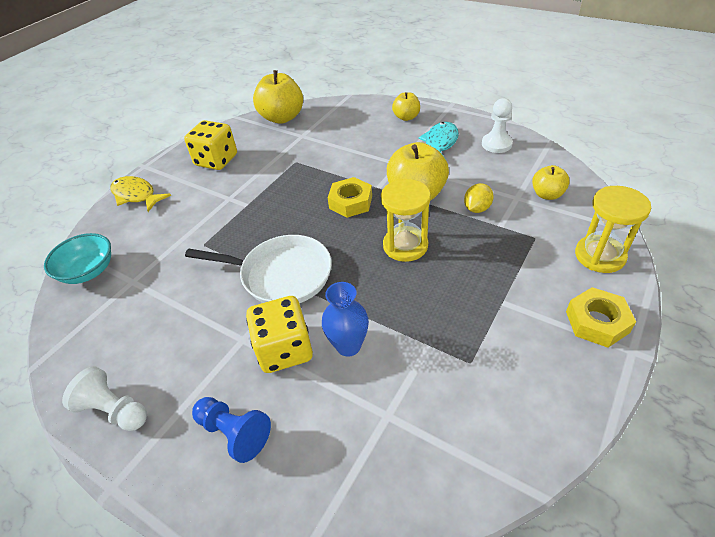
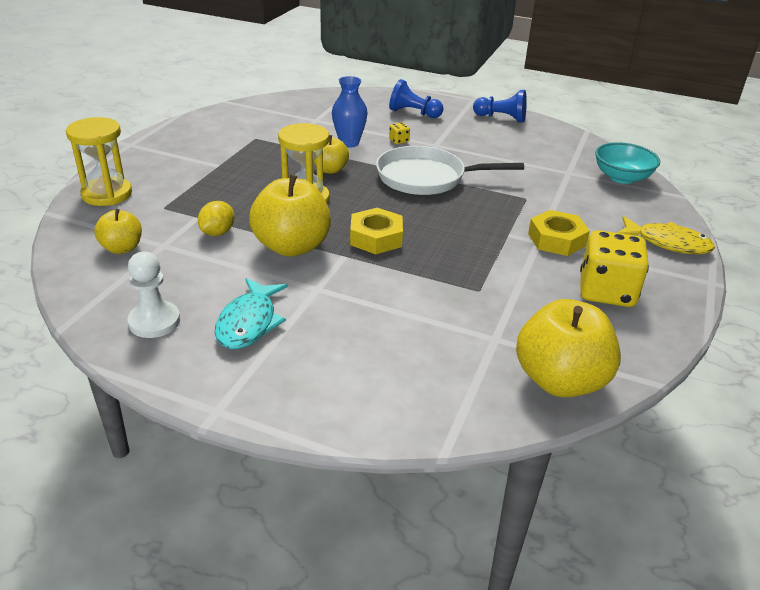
camera: 165 degrees right, 10 degrees down
(114, 410) = (501, 118): white pawn -> blue pawn
(284, 349) = (399, 141): yellow dice -> yellow dice, size x0.40
(406, 117) = (307, 381): yellow apple -> yellow apple (330, 170)
(597, 322) = (145, 156): yellow nut -> yellow nut (556, 240)

